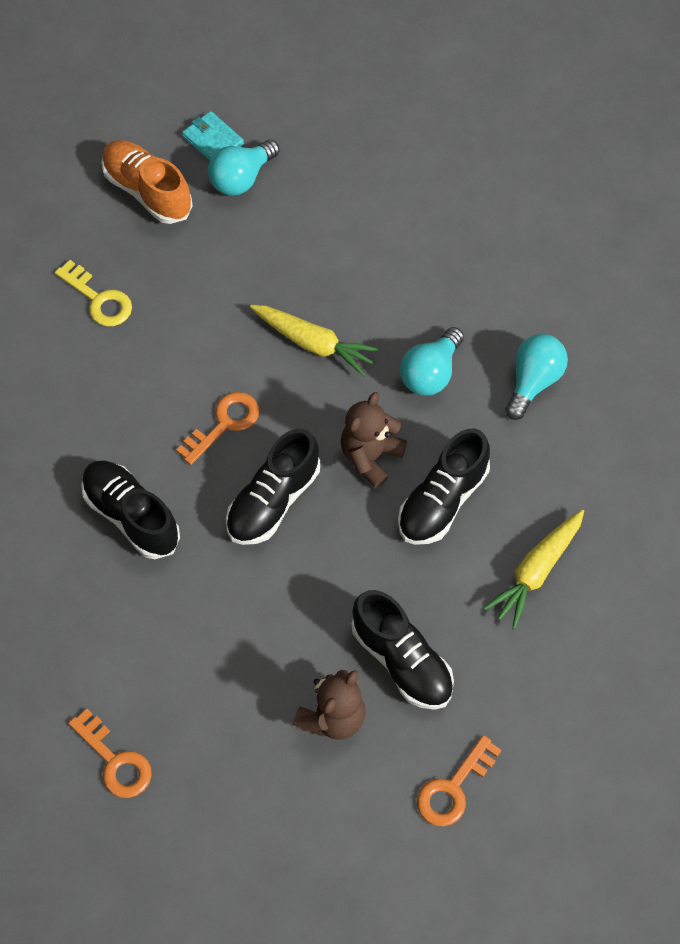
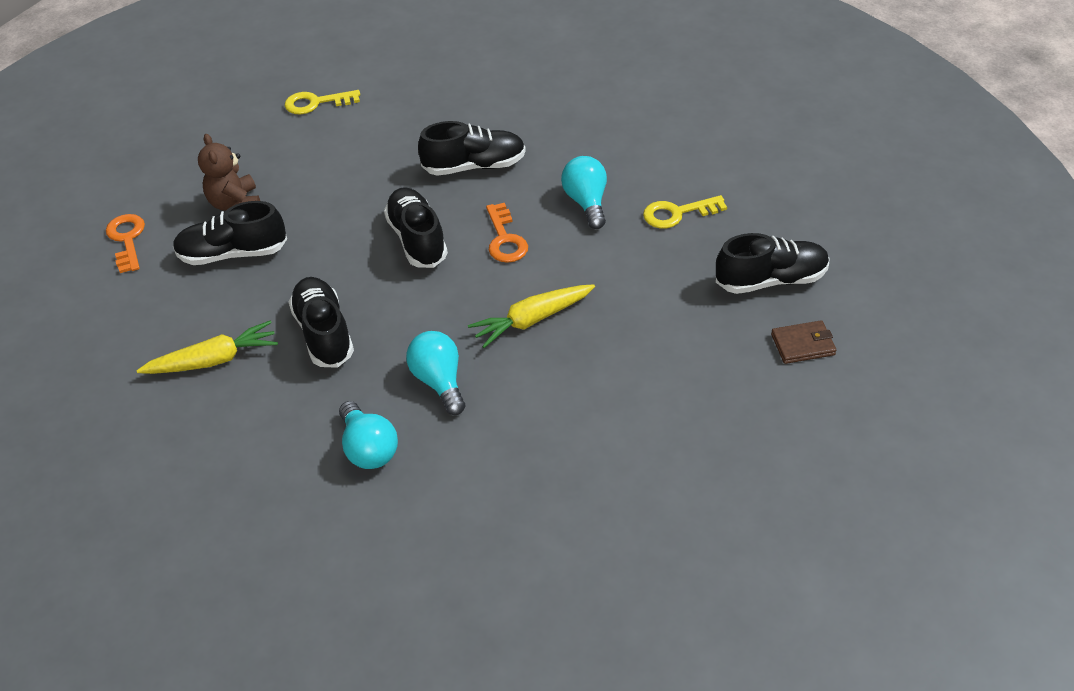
camera: 125 degrees right, 15 degrees down
(115, 761) = (316, 103): orange key -> yellow key
(147, 191) = (771, 280): orange shoe -> black shoe
(213, 140) = (802, 344): turquoise wallet -> brown wallet
(241, 178) = (744, 346): turquoise light bulb -> turquoise light bulb (586, 202)
(370, 457) = (400, 308): brown teddy bear -> none
(536, 572) = (213, 360): yellow carrot -> yellow carrot turned 90 degrees clockwise

